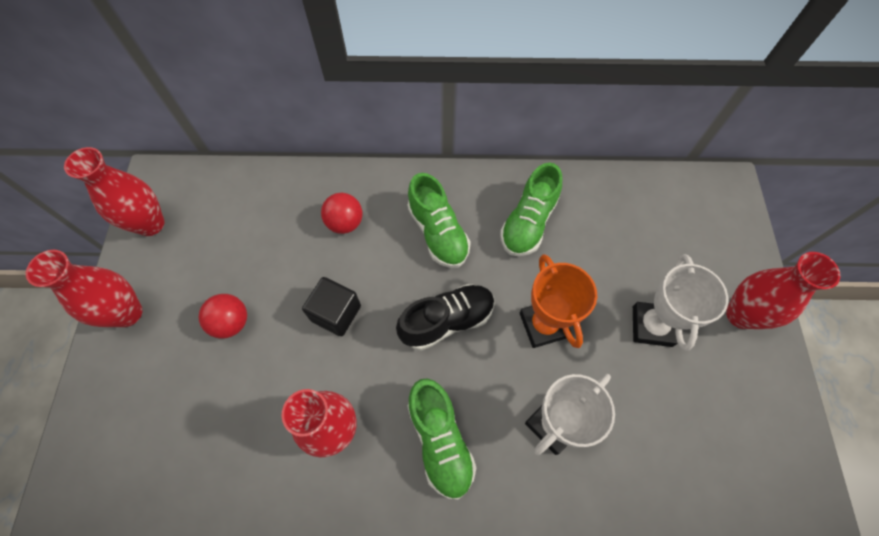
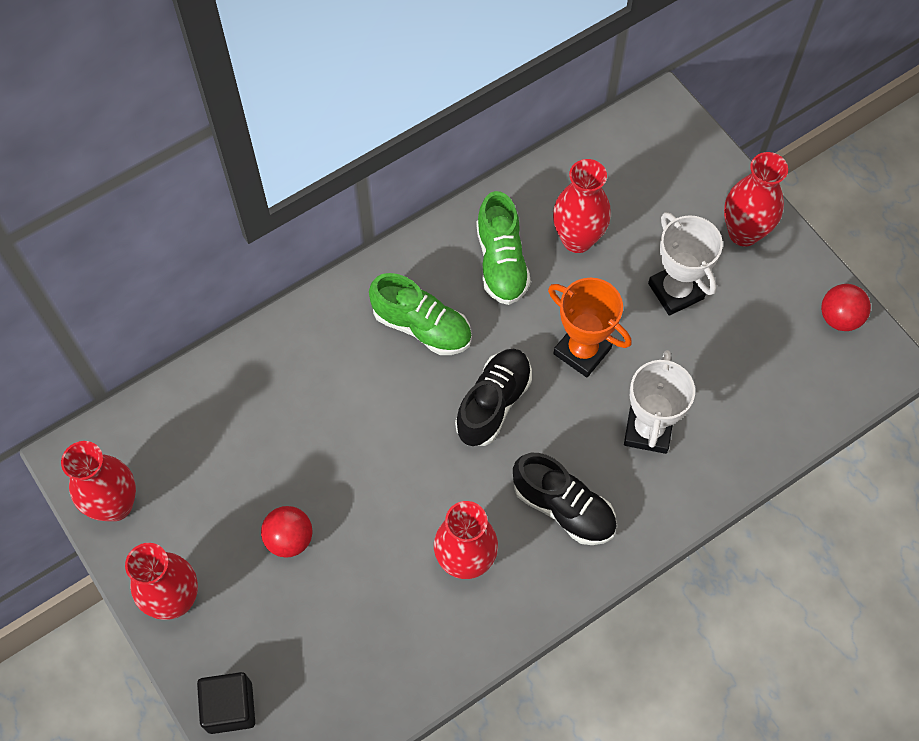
camera: 35 degrees left, 0 degrees up
(336, 313) = (384, 464): black cube -> black cube (230, 707)
(345, 223) = (321, 375): red ball -> red ball (839, 318)
(440, 441) = (563, 508): green shoe -> black shoe
(597, 240) = (577, 239): none -> red vase

